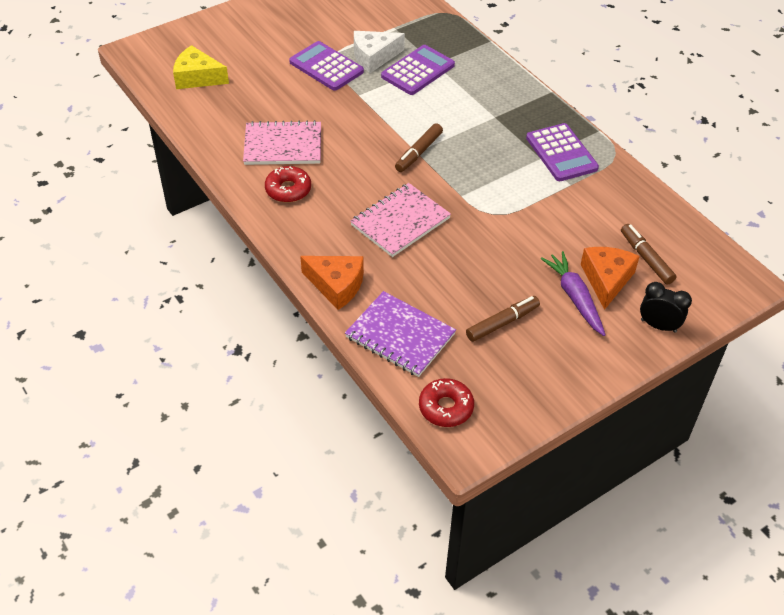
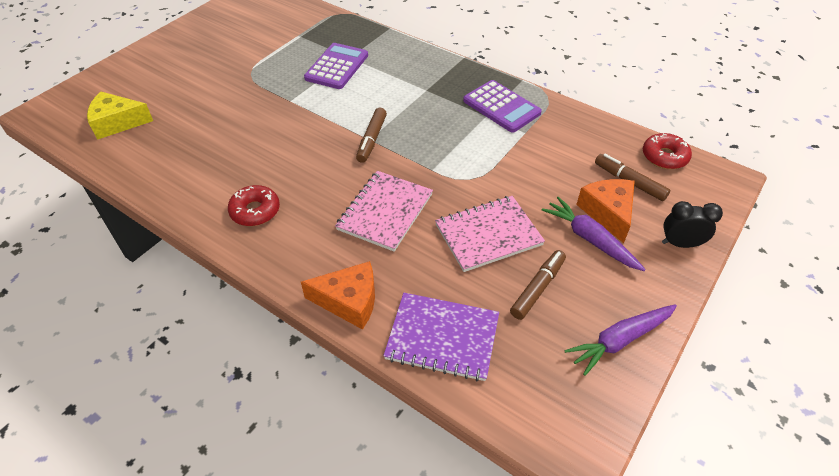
camera: 20 degrees left, 0 degrees up
(283, 145) = (232, 167): pink notebook -> pink notebook (488, 235)
(326, 67) = (248, 83): purple calculator -> none
(374, 57) = (290, 64): white cheese -> none
(446, 407) = (531, 408): red donut -> red donut (664, 157)
(550, 384) = (620, 340): none -> purple carrot

